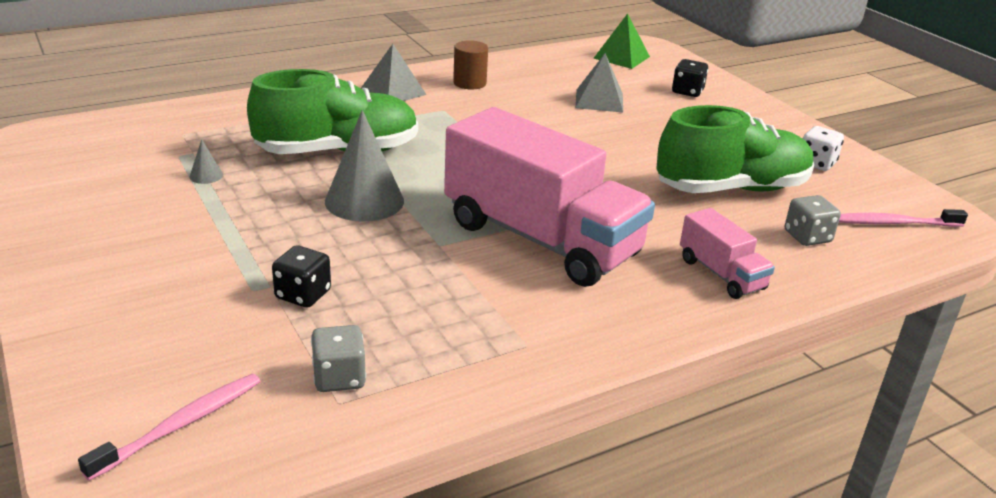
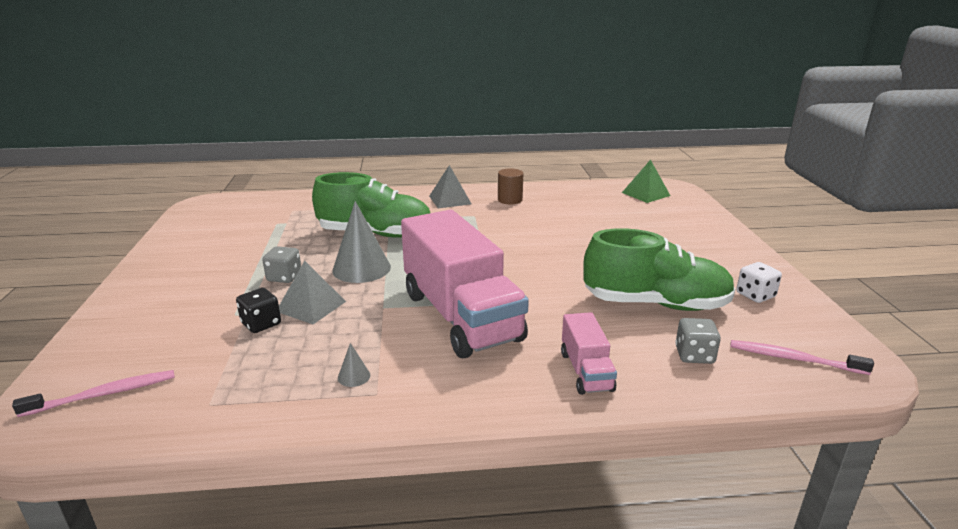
camera: 25 degrees right, 5 degrees down
(206, 176) = (280, 237): grey cone -> grey cone (354, 376)
(339, 378) = (227, 386): grey dice -> grey dice (284, 277)
(599, 100) = (599, 222): grey pyramid -> grey pyramid (311, 306)
(687, 91) = (681, 224): black dice -> none

